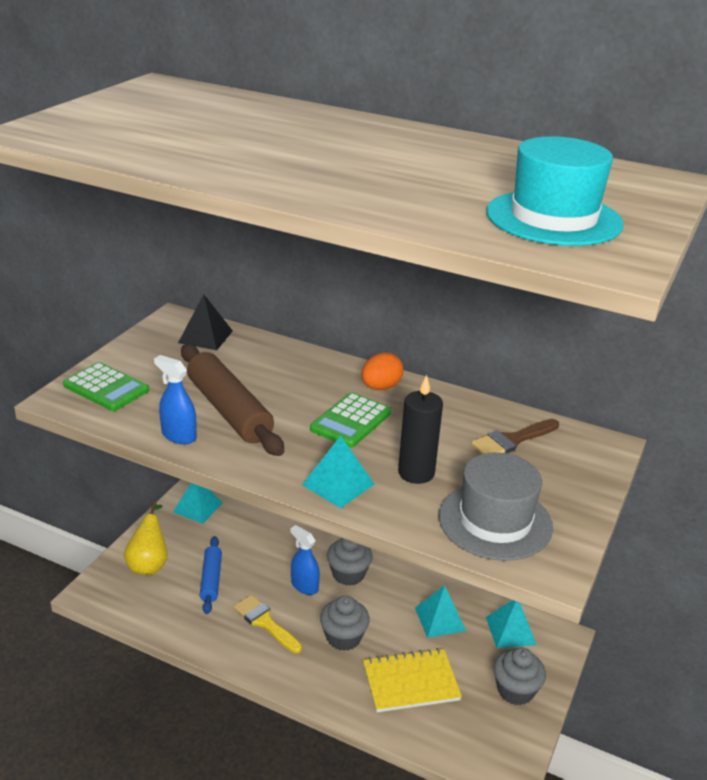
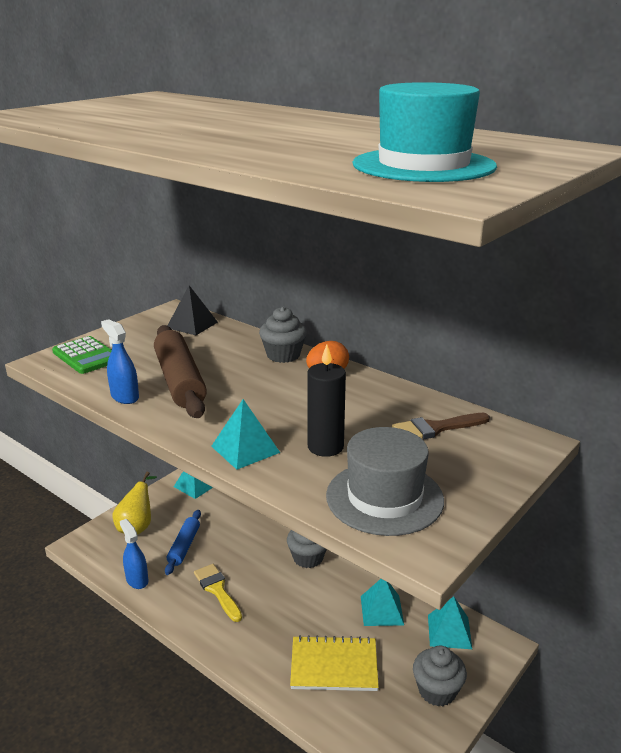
camera: 15 degrees right, 5 degrees down
(304, 586) = (264, 563): blue spray bottle -> blue spray bottle (137, 580)
(343, 637) = (284, 614): grey cupcake -> grey cupcake (283, 355)
(351, 421) = (285, 399): green calculator -> none

